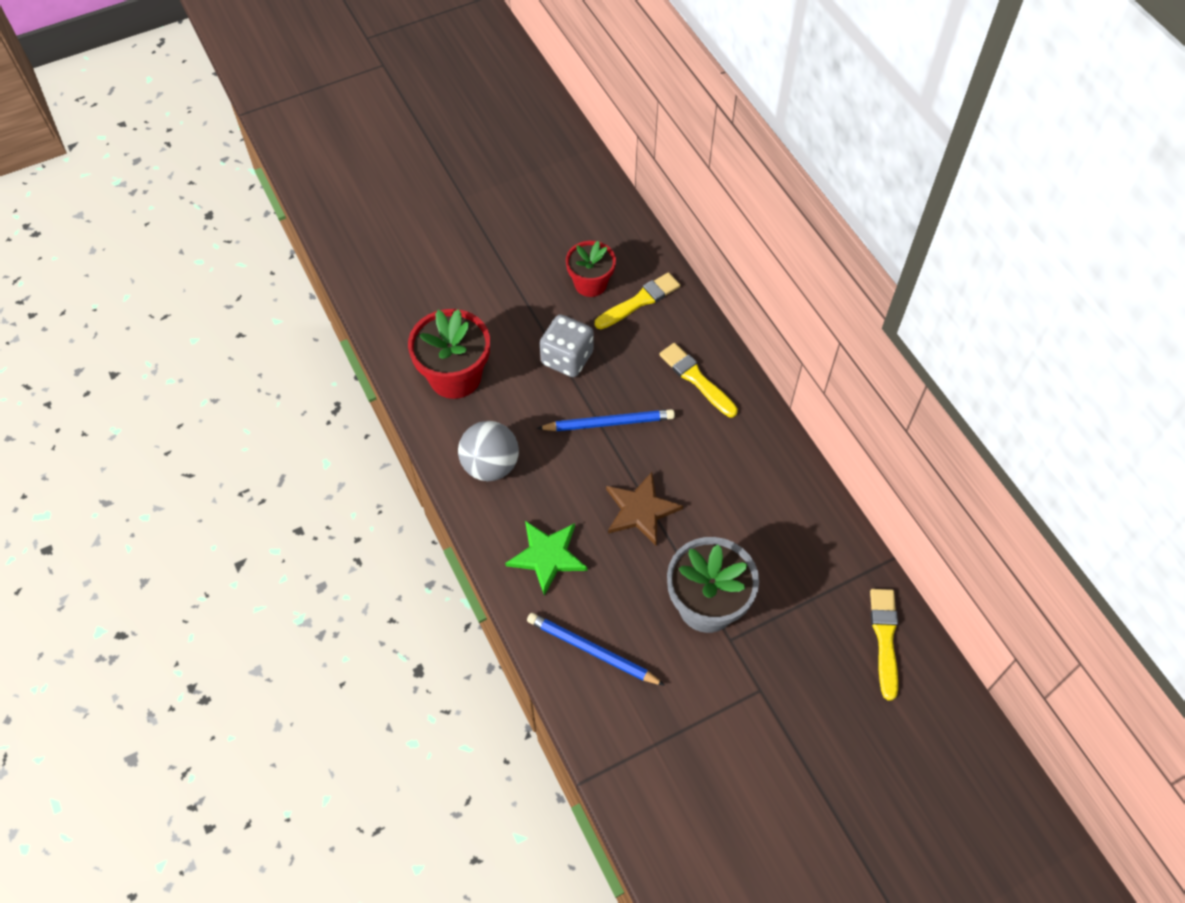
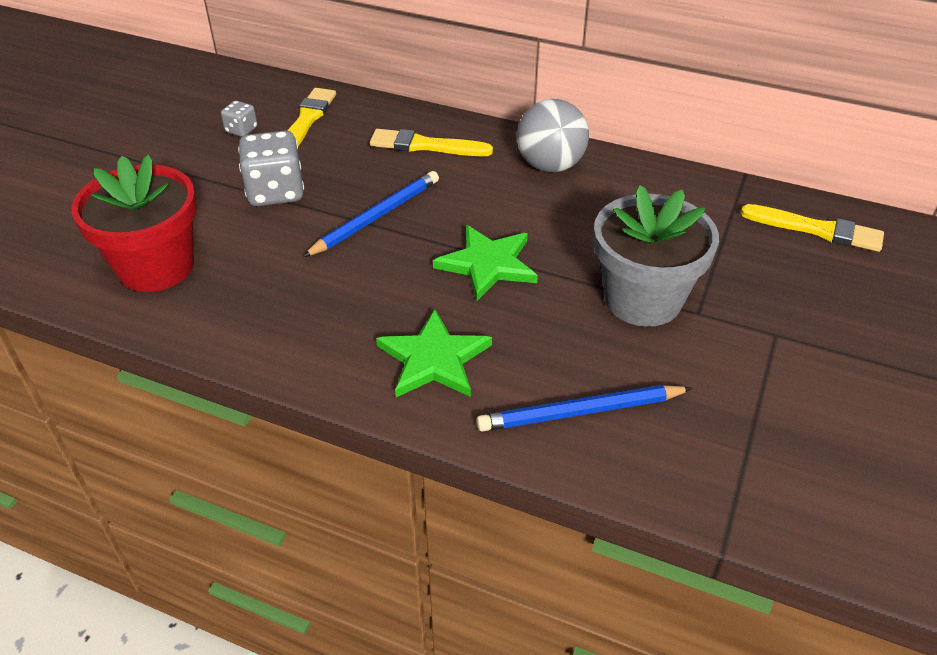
camera: 40 degrees left, 15 degrees down
(490, 465) = (279, 318): grey ball -> grey ball (550, 165)
(590, 284) = (241, 130): red flower pot -> grey dice
(640, 510) = (487, 264): brown star -> green star
(885, 639) = (816, 229): yellow brush -> yellow brush turned 150 degrees clockwise

